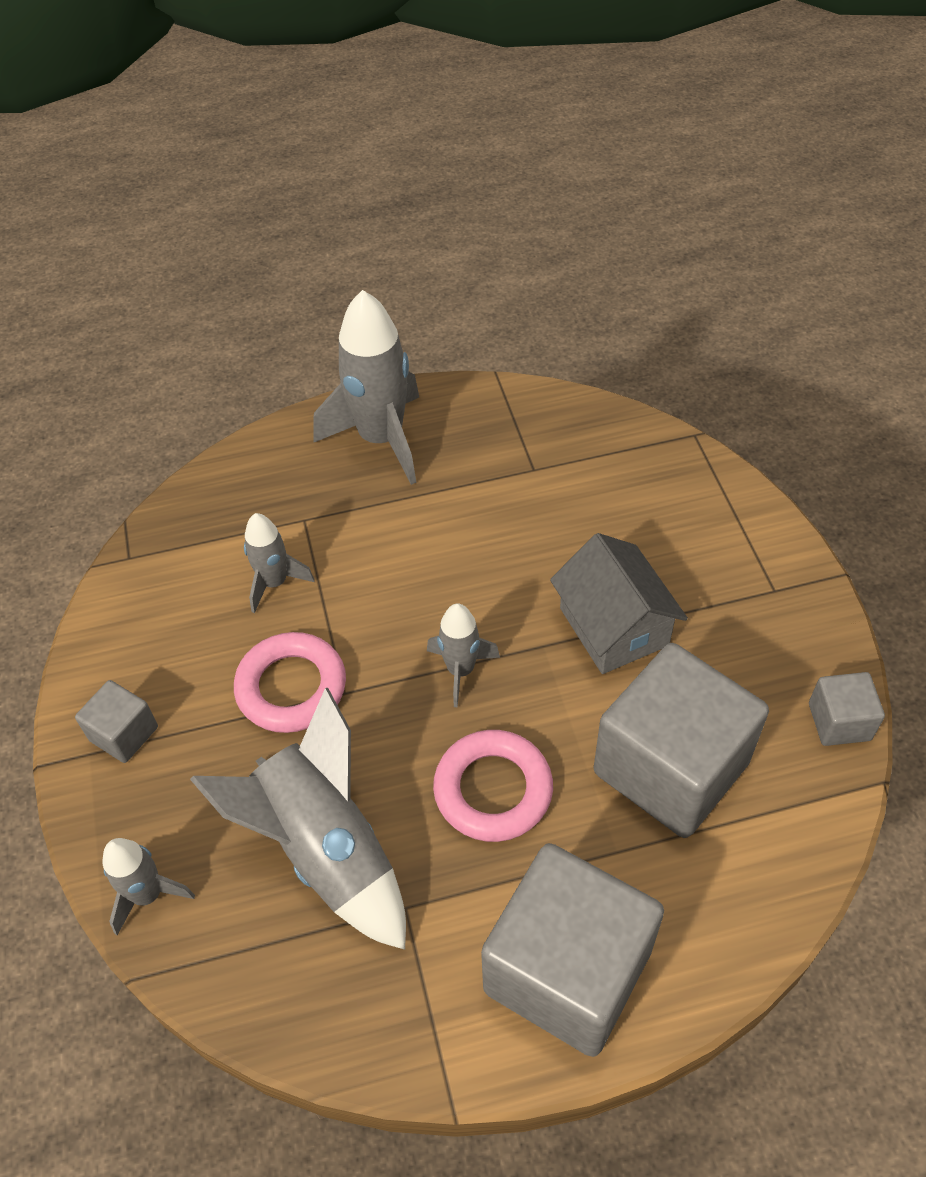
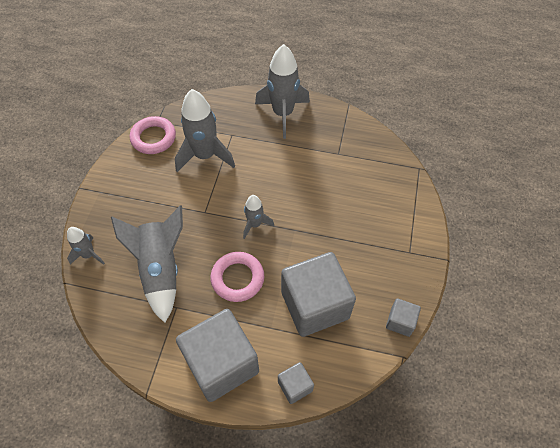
camera: 25 degrees right, 5 degrees up
(124, 734) = (115, 190): grey cube -> grey cube (295, 386)
(274, 583) = (205, 156): grey rocket -> grey rocket, size x1.87
(291, 687) = (186, 200): pink ring -> pink ring (153, 138)
(613, 627) = (329, 235): grey house -> none

